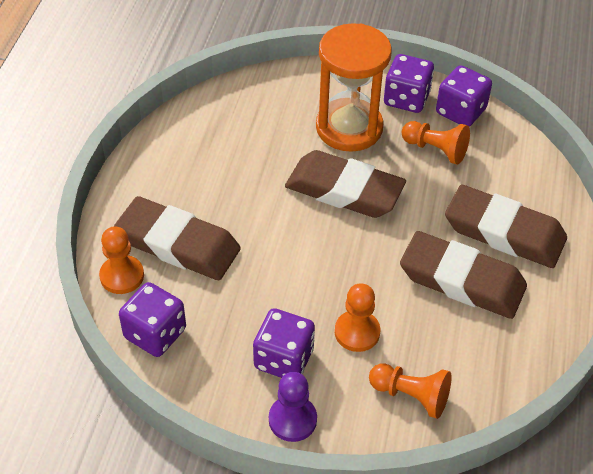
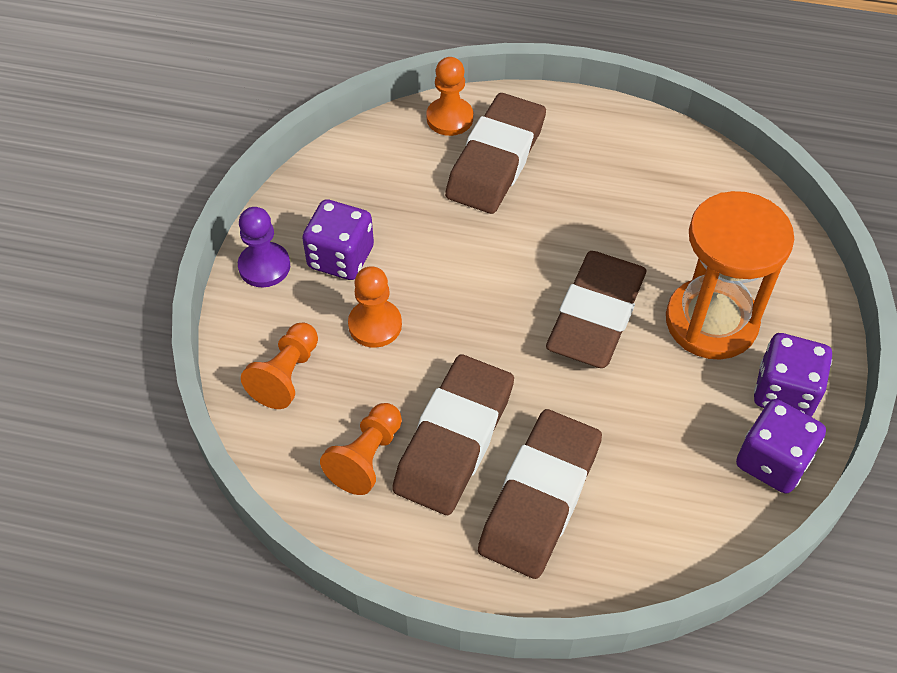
camera: 90 degrees right, 5 degrees up
(155, 333) = (375, 150): purple dice -> none
(435, 150) = (686, 423): orange pawn -> orange pawn (366, 457)

